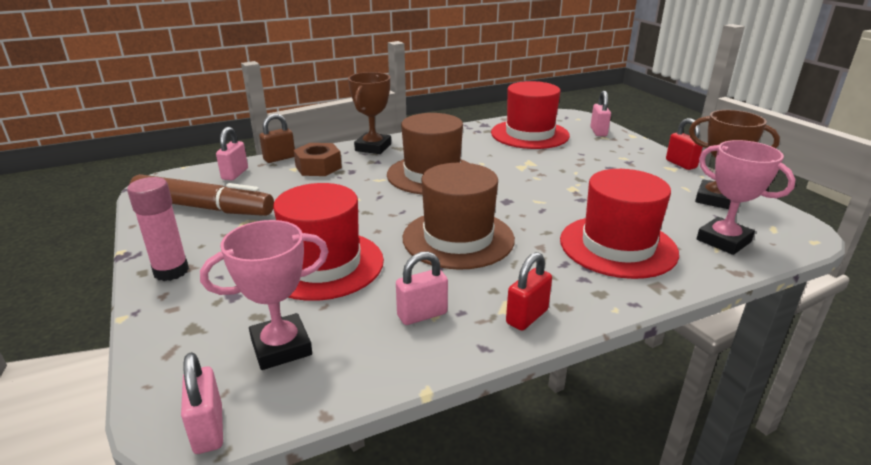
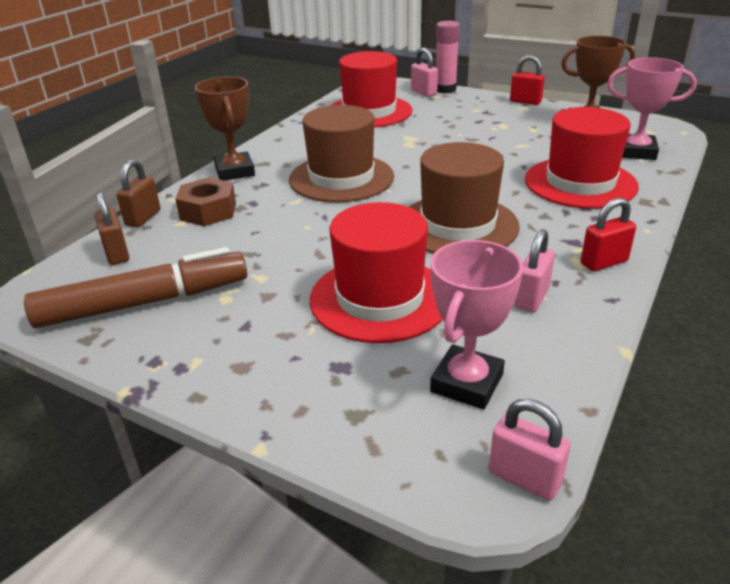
camera: 35 degrees left, 5 degrees up
(171, 271) = (231, 379): pink glue stick -> pink glue stick (445, 89)
(235, 174) = (117, 254): pink padlock -> brown padlock
(527, 317) = (603, 262): red padlock -> red padlock turned 60 degrees clockwise

